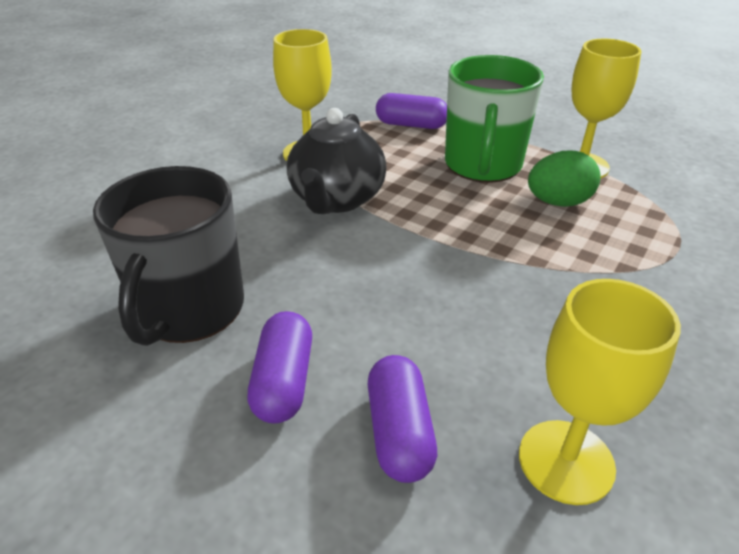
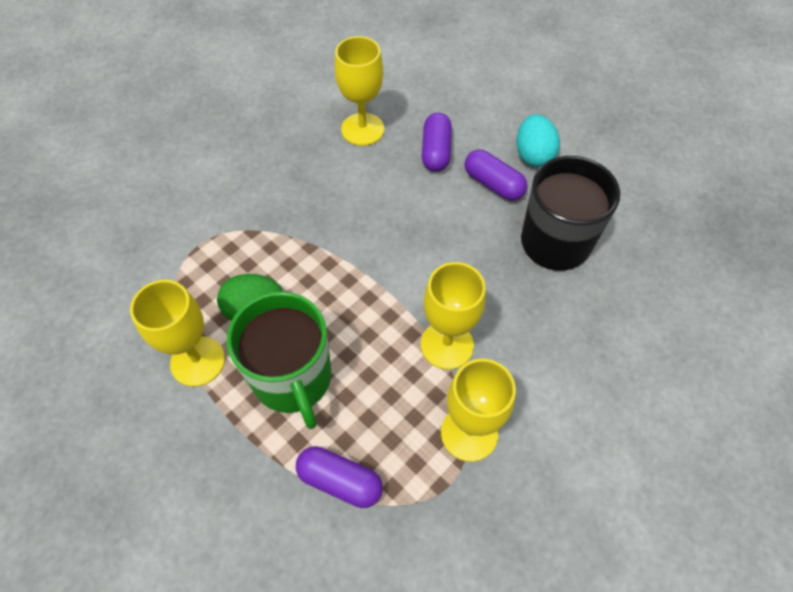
camera: 170 degrees left, 20 degrees up
(199, 453) = (533, 155): none -> turquoise egg
(283, 381) = (493, 184): purple capsule -> purple capsule turned 60 degrees counterclockwise
(337, 199) = (447, 345): black teapot -> yellow goblet
(482, 165) = (293, 379): green mug -> green mug turned 135 degrees clockwise

